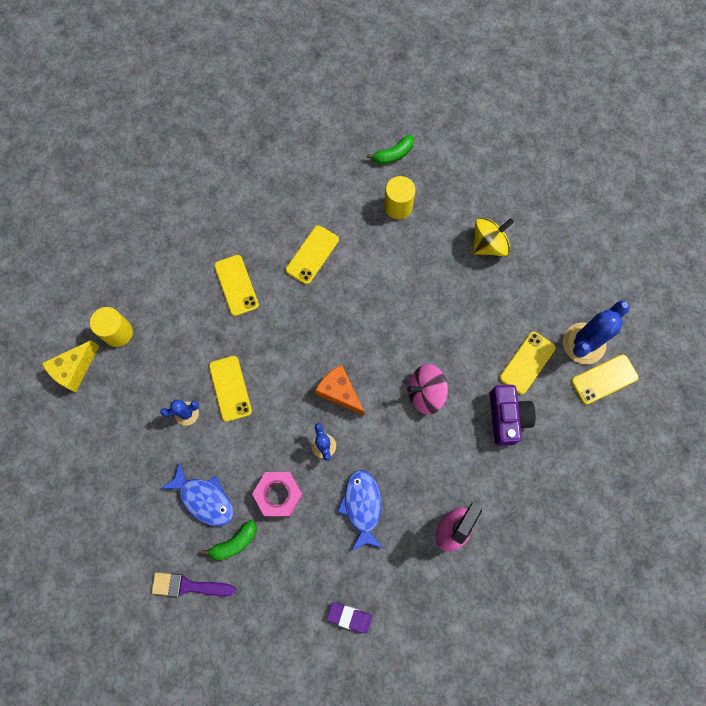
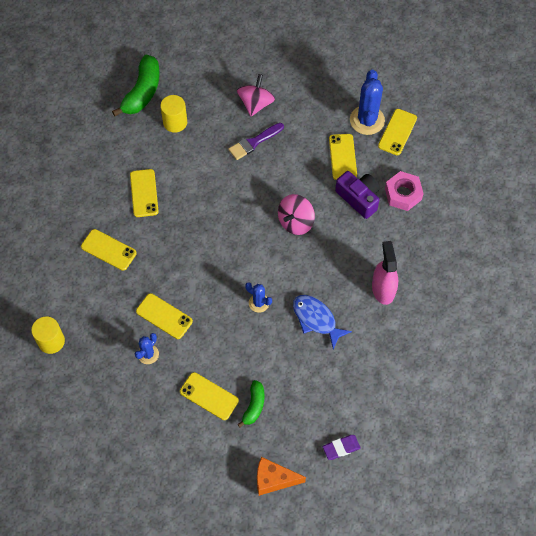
camera: 40 degrees left, 10 degrees down
(74, 369) = (41, 388): yellow cheese -> none
(188, 586) = (247, 456): purple brush -> purple brush (254, 142)
(204, 499) = (209, 396): blue fish -> yellow phone
(278, 494) = (256, 355): pink nut -> pink nut (403, 194)
(340, 392) = (240, 263): orange cheese -> orange cheese (273, 479)
(349, 617) = (367, 389): purple eraser -> purple eraser (341, 448)
(393, 154) = (142, 92): green banana -> green banana, size x1.75
(489, 244) = (256, 104): yellow spinning top -> pink spinning top

